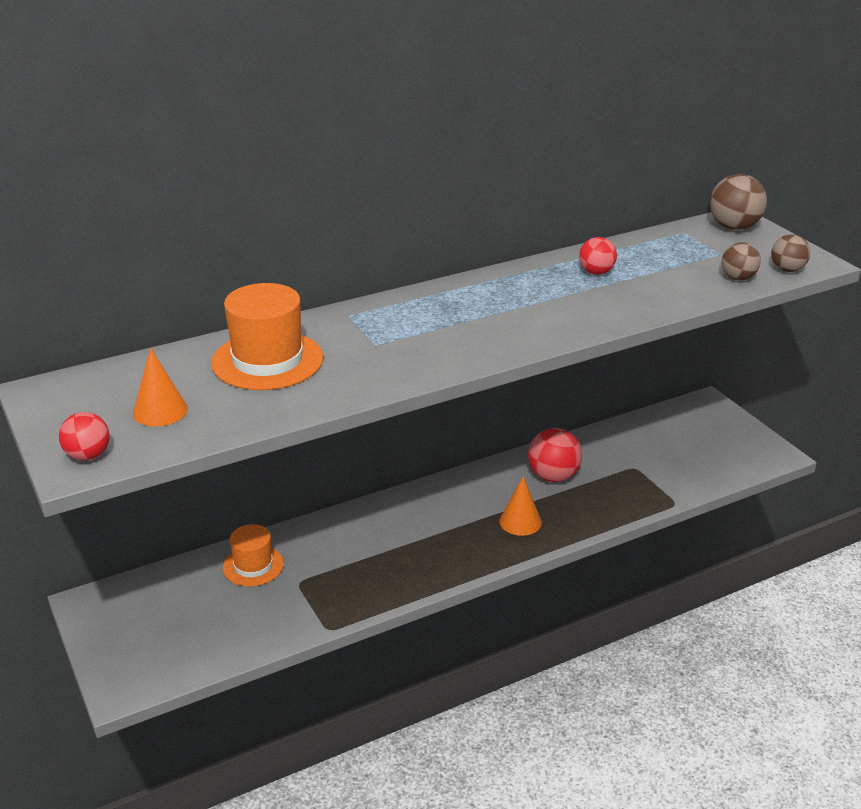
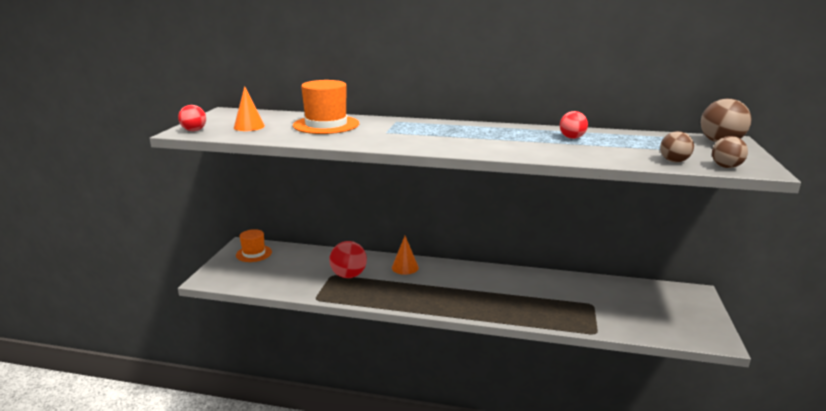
camera: 40 degrees right, 10 degrees down
(253, 566) = (323, 260): orange hat -> orange hat (254, 253)
(520, 522) = (480, 299): orange cone -> orange cone (405, 267)
(553, 476) = (531, 287): red ball -> red ball (348, 275)

